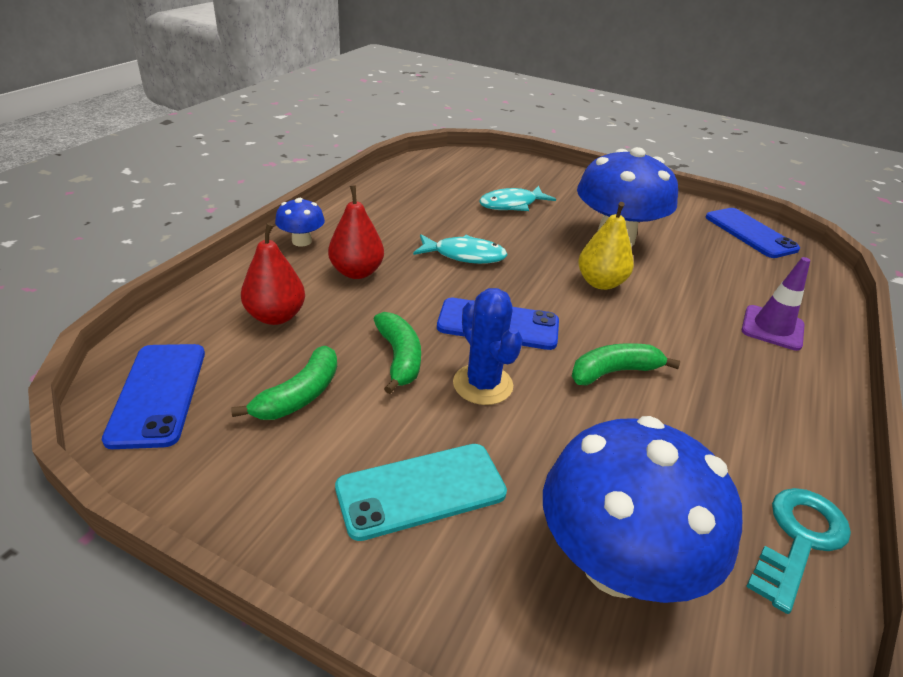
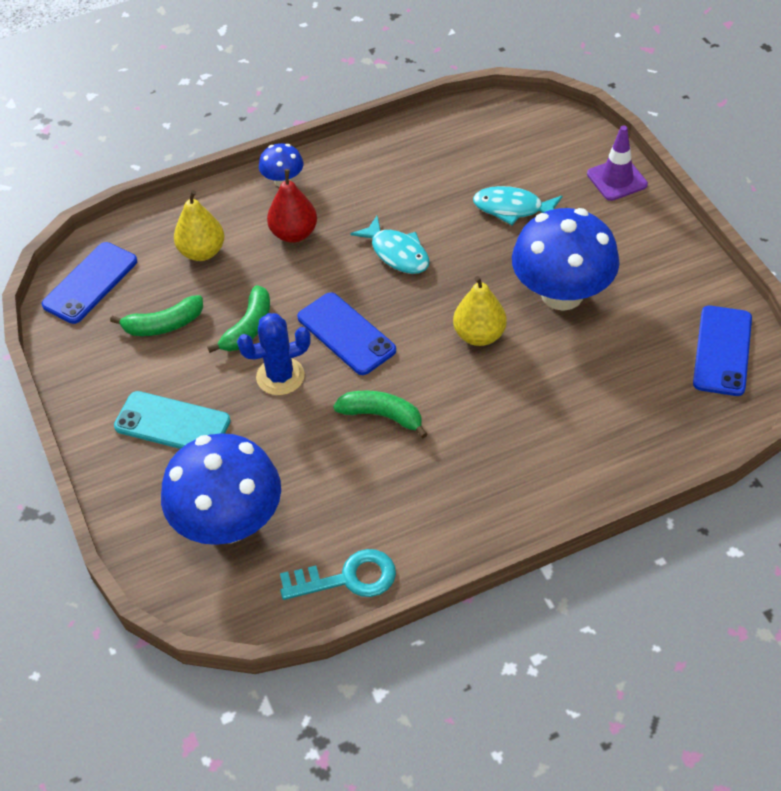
camera: 45 degrees right, 15 degrees up
(276, 316) = (202, 252): red pear -> yellow pear
(482, 384) = (280, 376): blue cactus -> blue cactus turned 60 degrees clockwise
(772, 328) = (570, 451): purple traffic cone -> purple traffic cone (617, 179)

